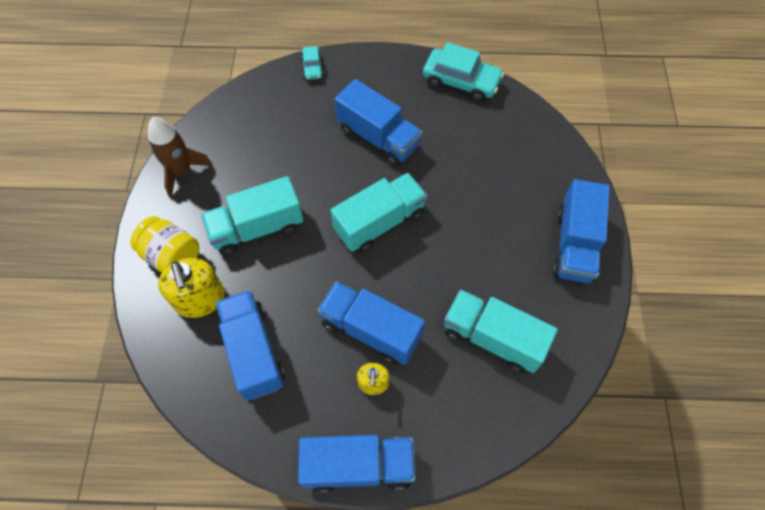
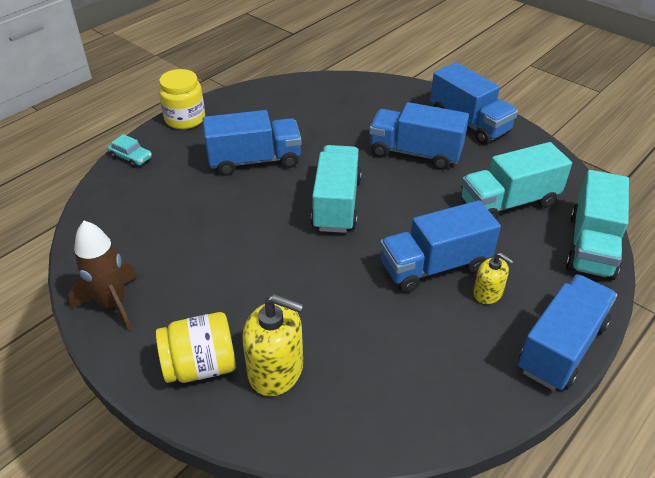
camera: 50 degrees left, 20 degrees down
(253, 351) = (378, 359): blue truck -> blue truck (415, 153)
(257, 228) = (248, 283): turquoise truck -> turquoise truck (591, 245)
(382, 61) = (185, 119): none -> yellow jar
(461, 81) = (263, 94): turquoise car -> none

